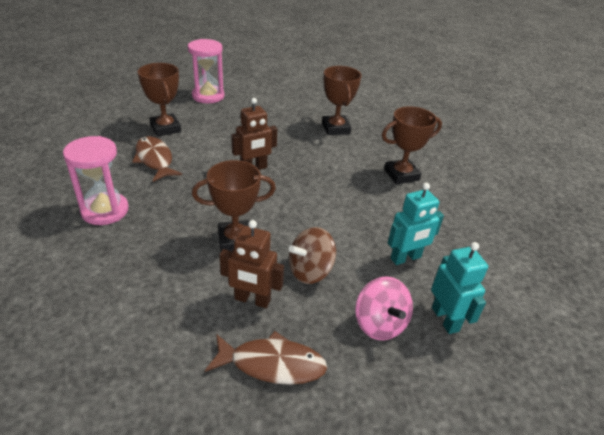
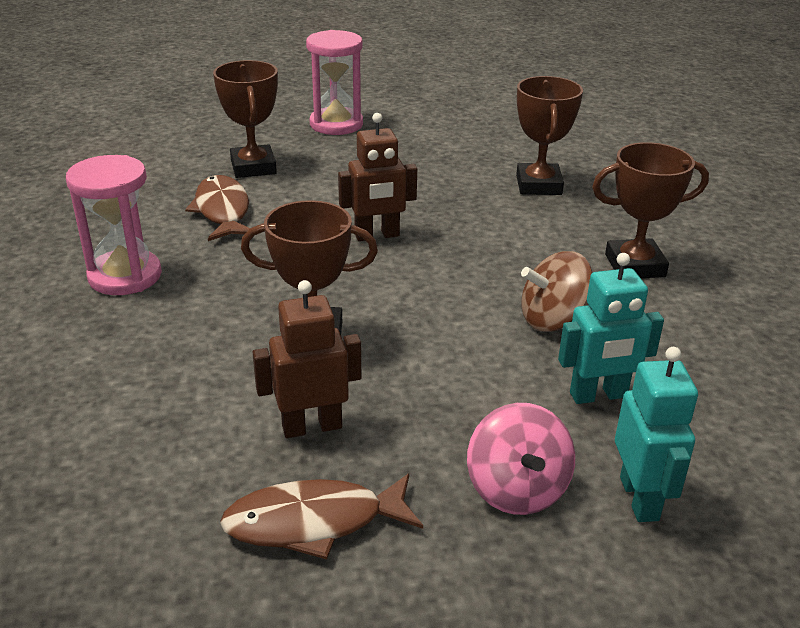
camera: 15 degrees right, 5 degrees down
(252, 300) = (312, 426): brown robot -> brown robot turned 135 degrees clockwise
(272, 364) = (314, 522): brown fish -> brown fish turned 150 degrees clockwise
(310, 271) = (422, 396): brown spinning top -> brown spinning top (553, 320)

